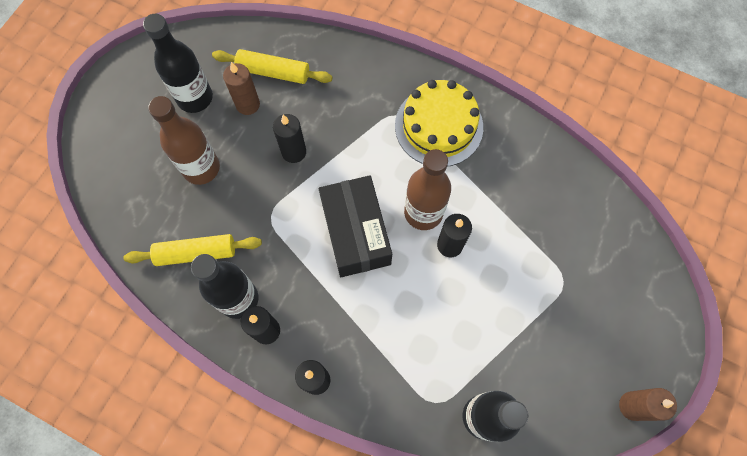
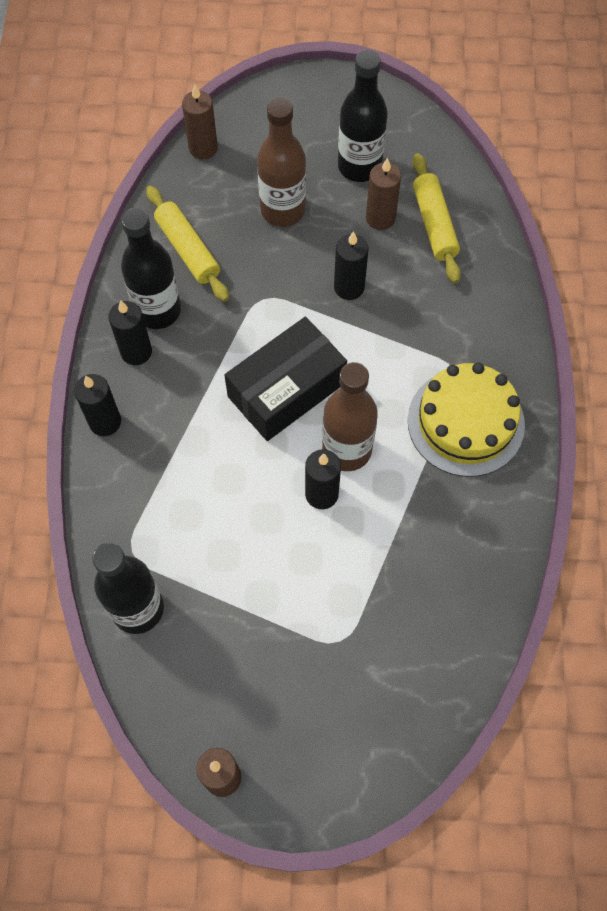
camera: 65 degrees right, 5 degrees down
(108, 202) = (203, 148): none -> brown candle

